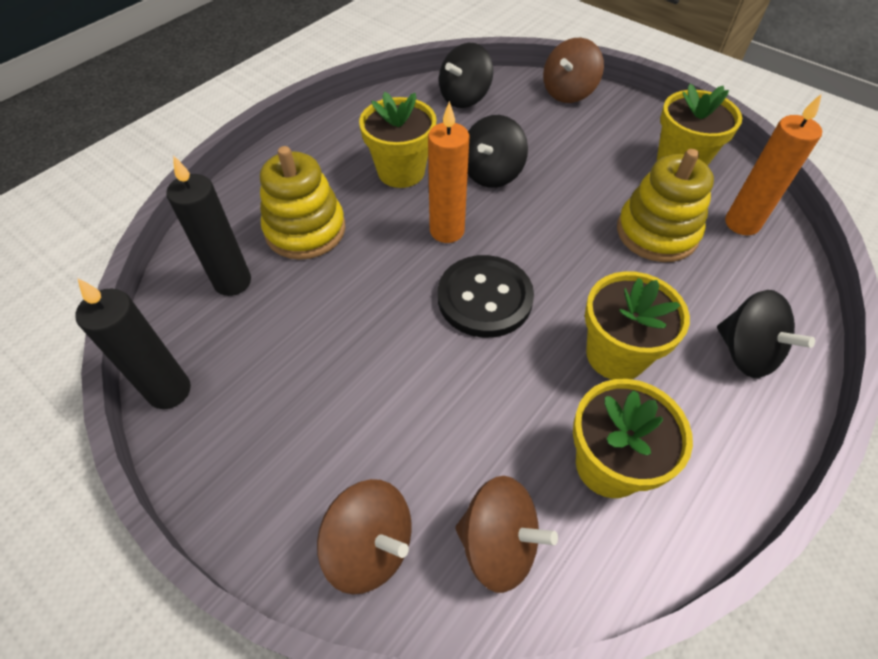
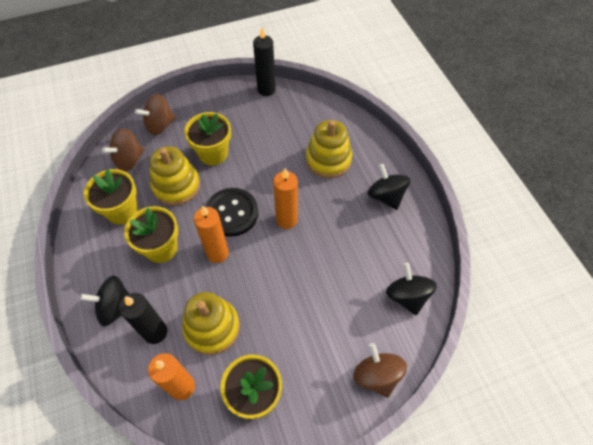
camera: 120 degrees right, 5 degrees up
(232, 282) = (311, 122): black candle -> black candle (155, 332)
(401, 171) = (348, 221): yellow flower pot -> yellow flower pot (213, 153)
(492, 173) = (318, 268): black spinning top -> black spinning top (386, 196)
(494, 408) = (176, 186): none -> yellow stacking toy
(561, 280) = (217, 253): none -> orange candle

